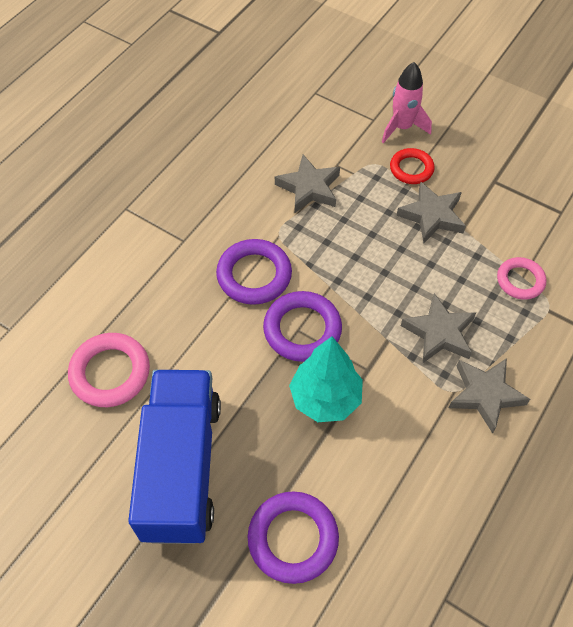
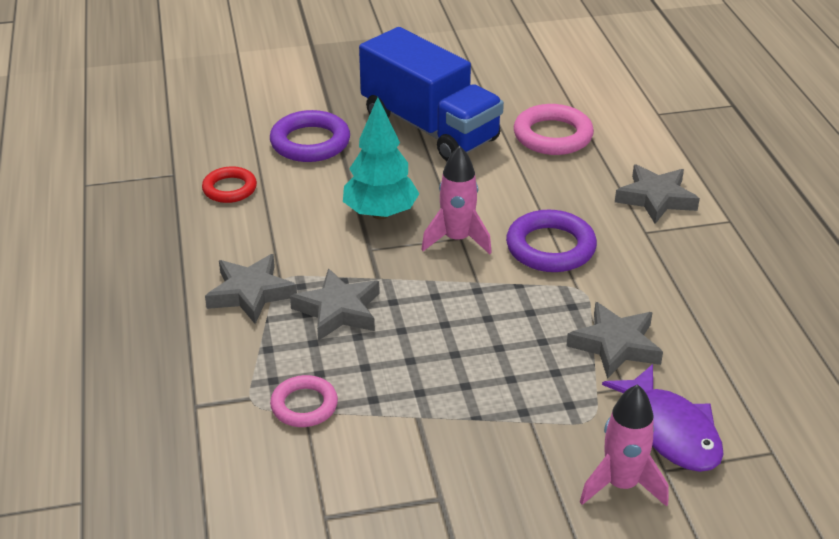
camera: 135 degrees right, 20 degrees down
(302, 329) = (457, 239): purple ring -> pink rocket
(346, 131) = (671, 431): none -> purple fish
(411, 169) = (546, 441): red ring -> red ring (229, 189)
(432, 216) = (463, 406): grey star -> grey star (656, 198)

